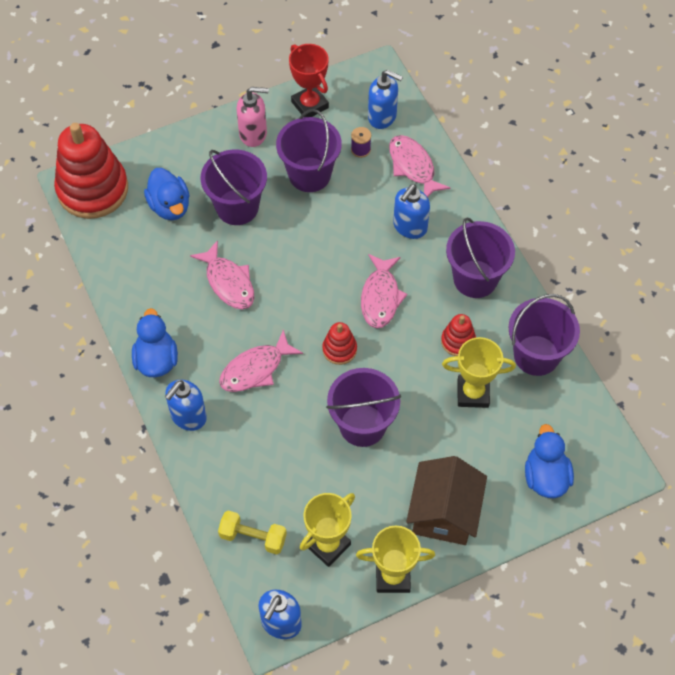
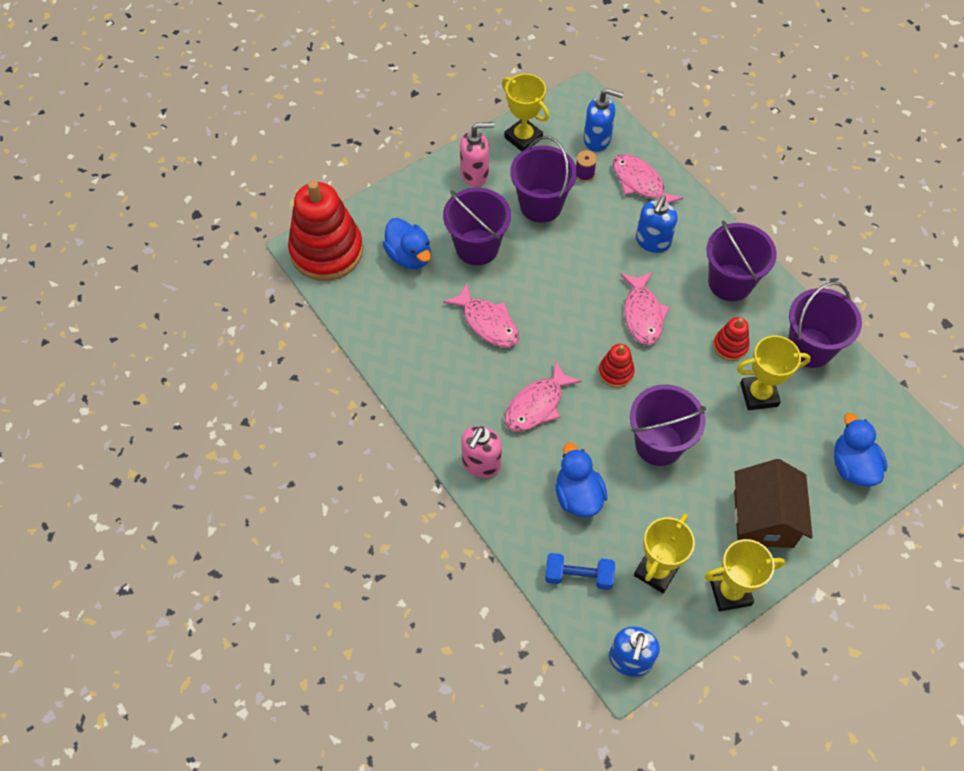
camera: 10 degrees left, 0 degrees up
(156, 360) = (434, 411): blue duck -> blue duck (578, 495)
(188, 417) = (481, 464): blue soap dispenser -> pink soap dispenser
(253, 537) = (578, 576): yellow dumbbell -> blue dumbbell
(310, 105) = (523, 138): red trophy -> yellow trophy

